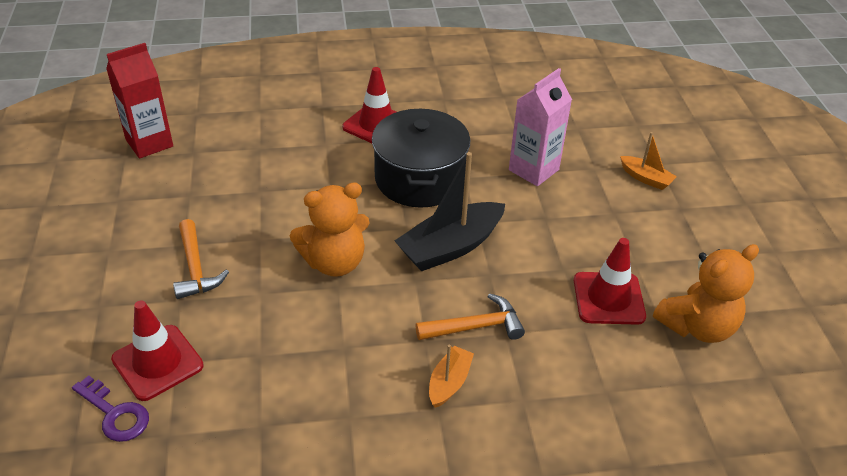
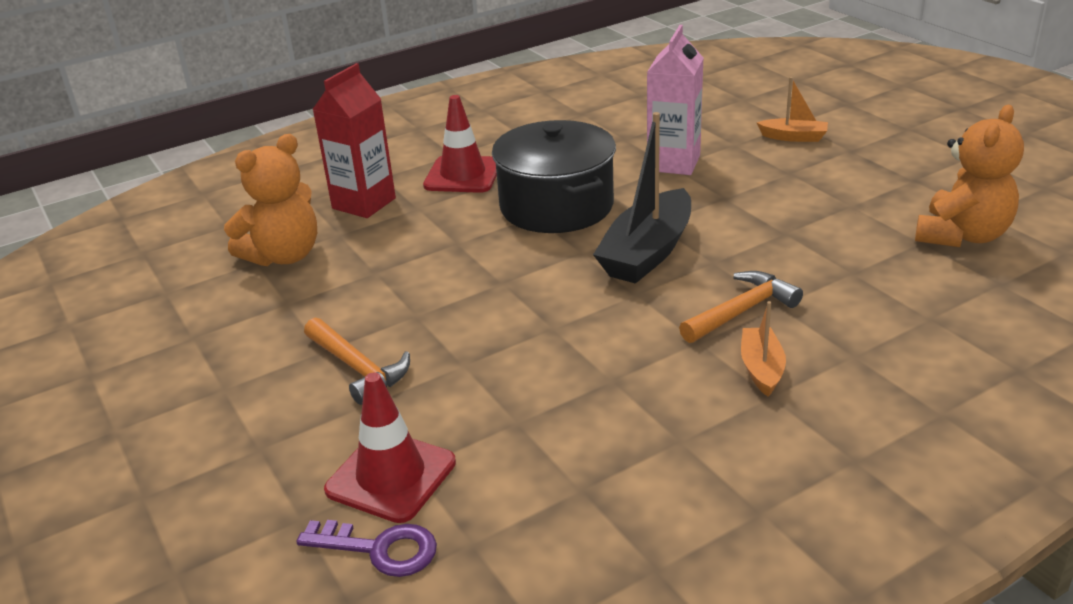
camera: 20 degrees left, 10 degrees down
(149, 143) = (188, 270): red carton -> red carton (364, 203)
(334, 262) = (527, 307): orange teddy bear -> orange teddy bear (284, 256)
(608, 298) = (854, 242): red traffic cone -> none

